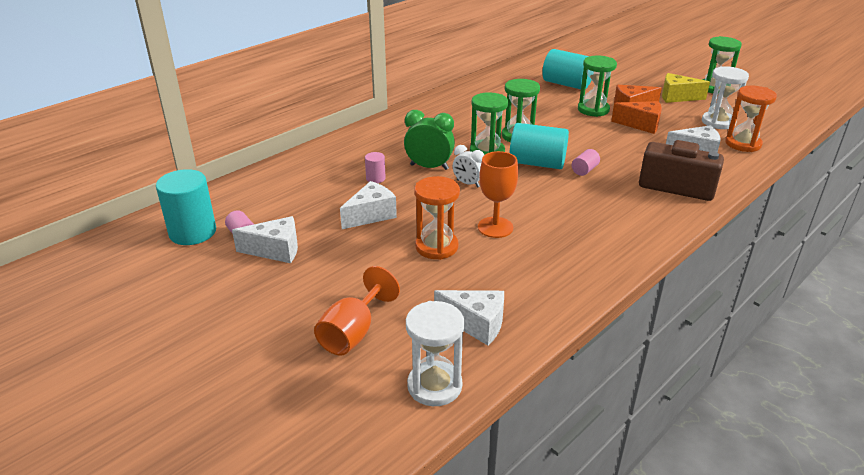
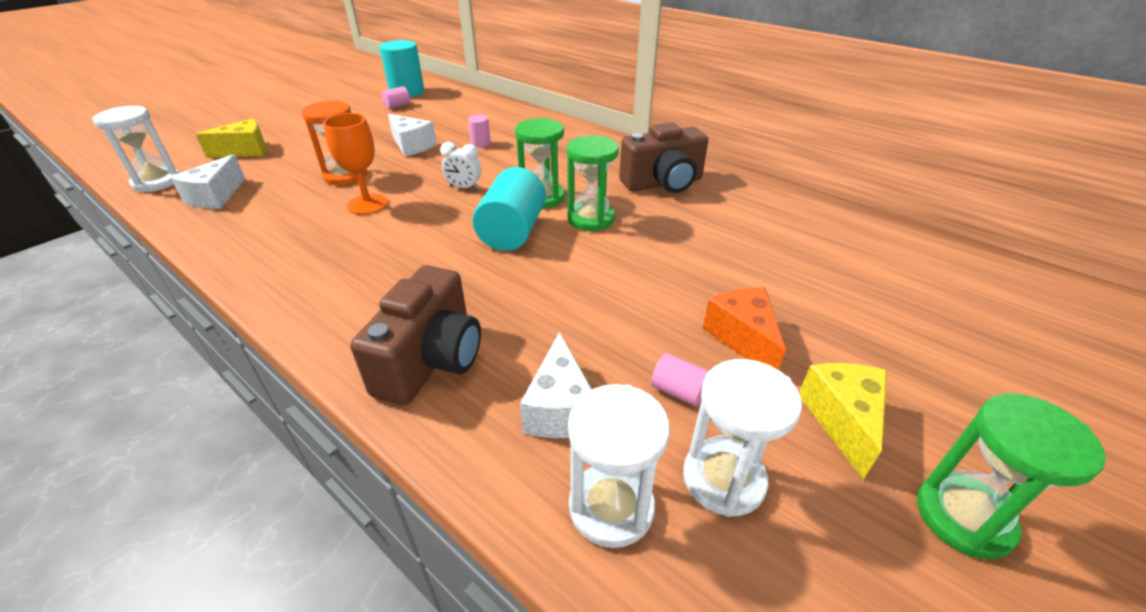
camera: 85 degrees right, 5 degrees up
(276, 250) = (370, 118): white cheese -> none
(353, 333) = (245, 151): orange goblet -> yellow cheese
(429, 167) = (503, 166): green clock -> none
(468, 109) = (663, 183): none -> brown camera
(468, 183) = (464, 188): white clock -> white clock turned 105 degrees counterclockwise
(566, 84) = (809, 266): turquoise cylinder -> none
(584, 170) = (491, 269): pink cylinder -> pink cylinder (678, 391)
(593, 110) = (710, 289): green hourglass -> none
(641, 125) = (666, 343): orange cheese -> none
(743, 144) = (611, 507): orange hourglass -> white hourglass

